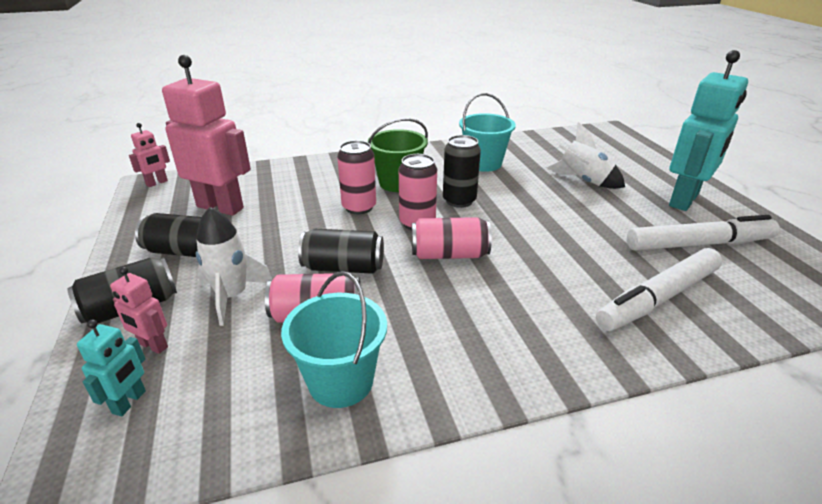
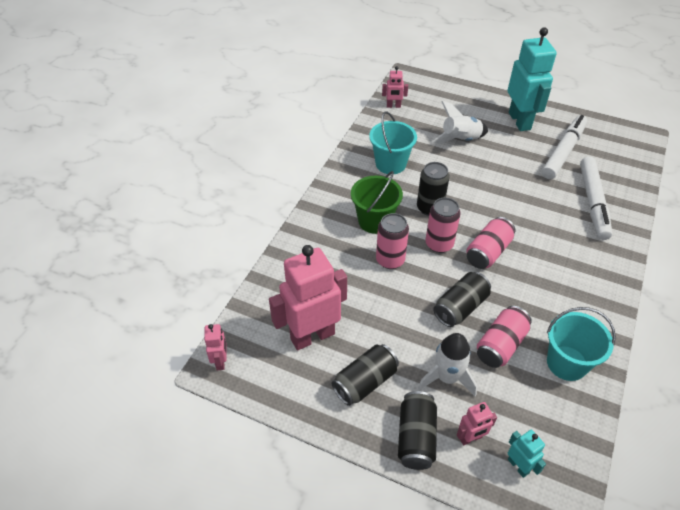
camera: 50 degrees left, 15 degrees up
(559, 138) = (393, 106): none -> pink robot

